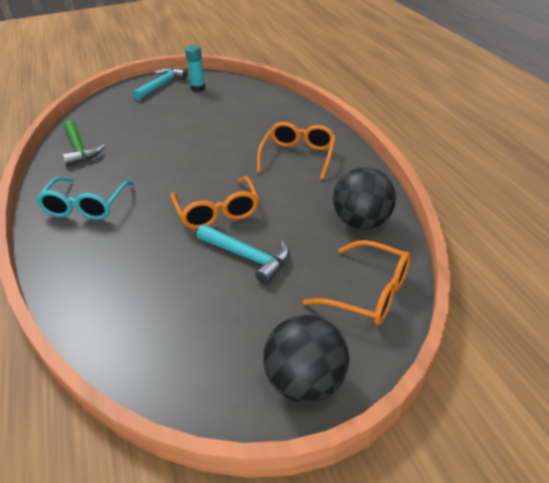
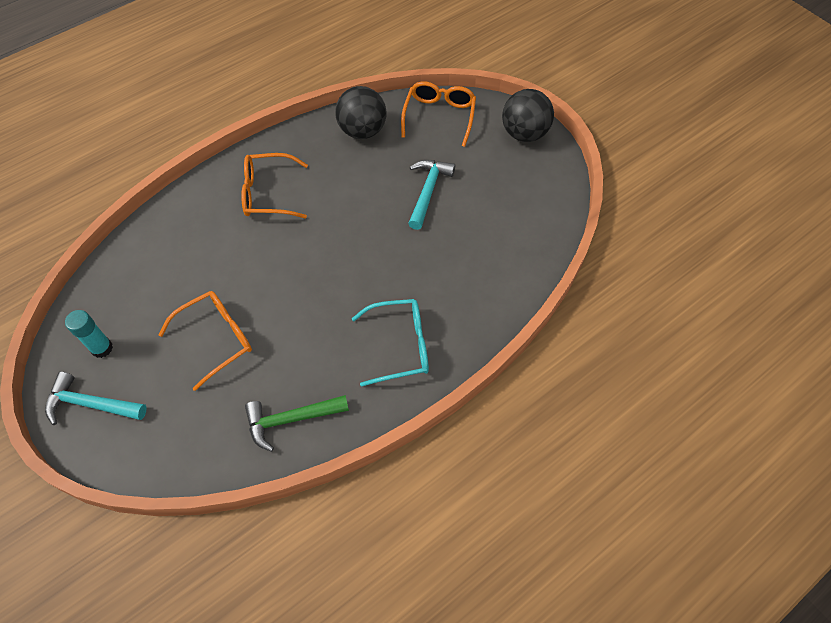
camera: 110 degrees left, 20 degrees up
(79, 149) = (291, 419): green hammer -> green hammer turned 150 degrees counterclockwise
(217, 212) = (377, 230): orange glasses -> orange glasses (216, 339)

